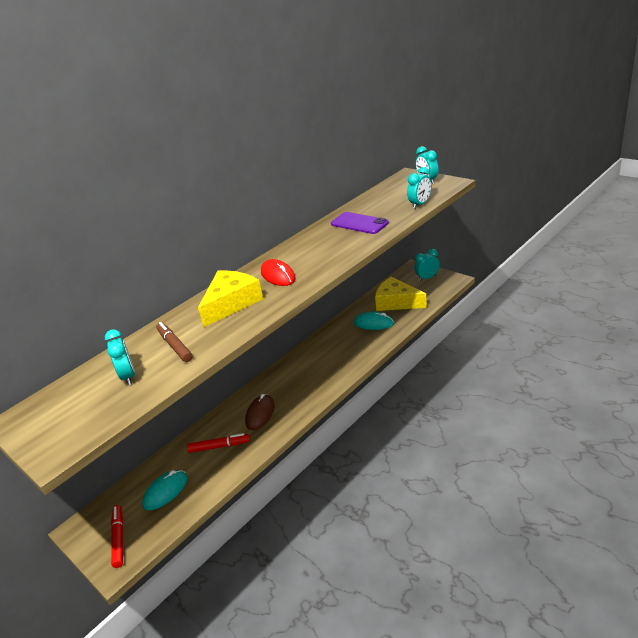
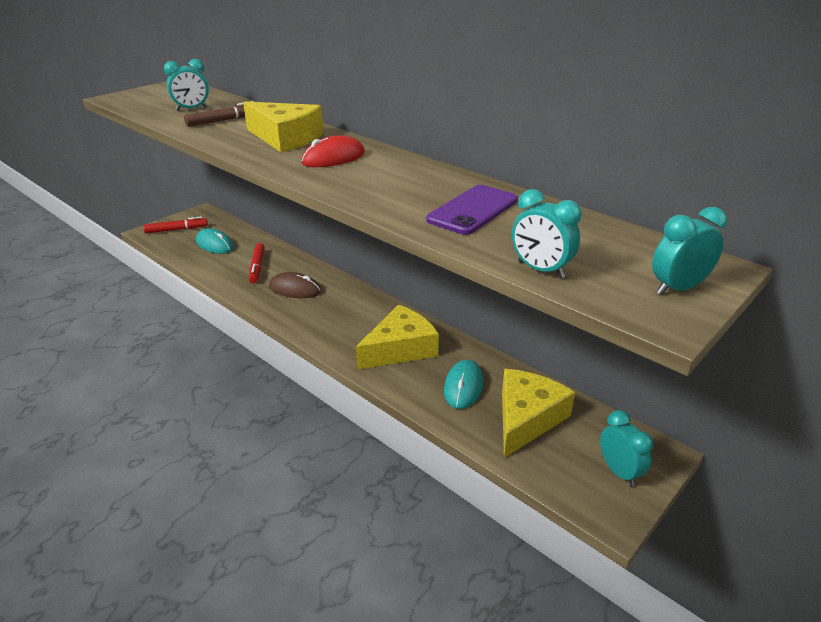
camera: 85 degrees right, 0 degrees up
(339, 350) = (400, 349): none -> yellow cheese

